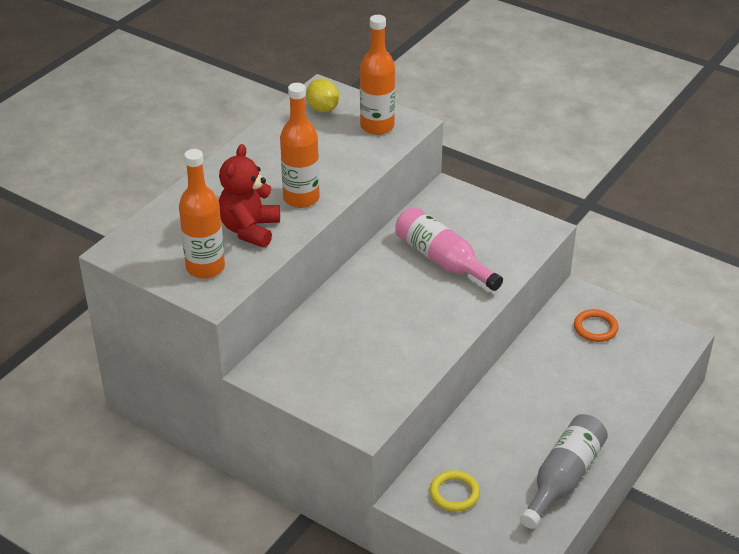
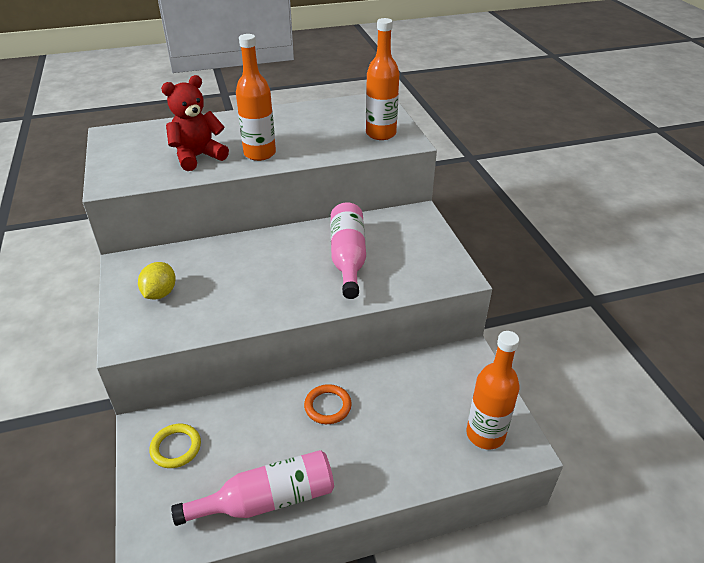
camera: 40 degrees right, 0 degrees up
(205, 268) = (135, 165): orange bottle -> orange bottle (485, 434)
(323, 109) = (360, 110): yellow lemon -> yellow lemon (160, 293)
(563, 478) = (267, 500): grey bottle -> pink bottle
(595, 328) = (452, 389): orange ring -> orange ring (327, 406)

